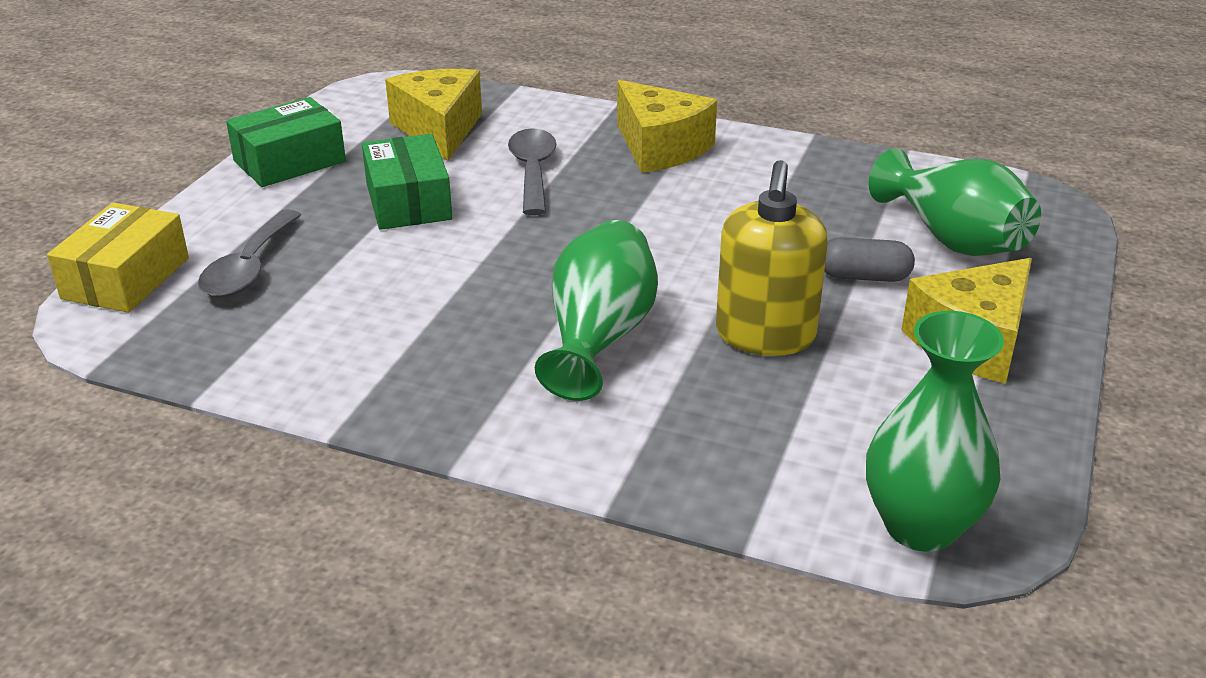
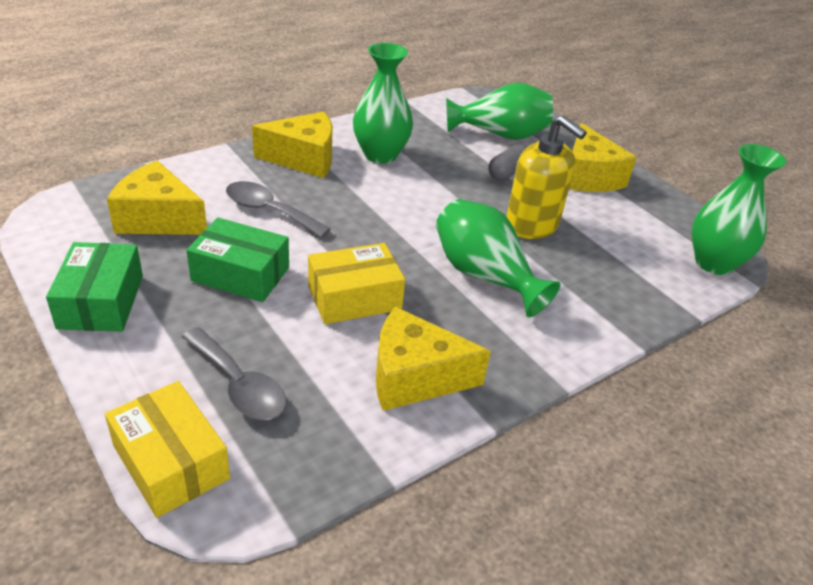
camera: 60 degrees left, 5 degrees up
(360, 356) = (414, 377): none -> yellow cheese
(449, 273) = (354, 297): none -> yellow box
(748, 183) = (380, 155): none -> green vase

